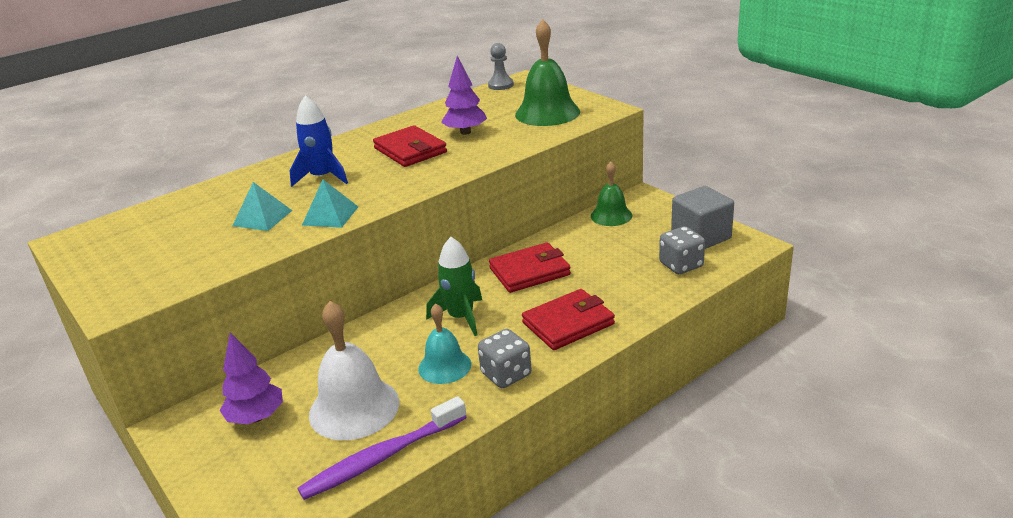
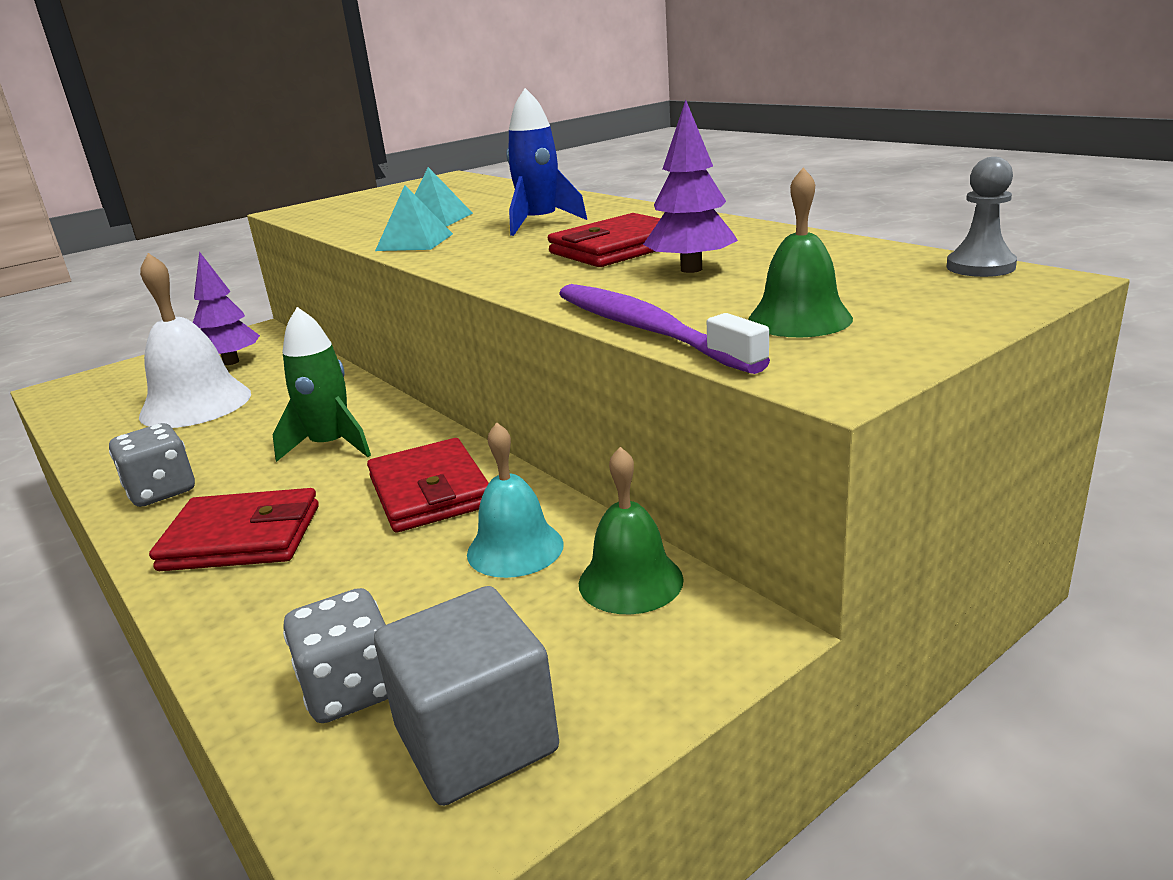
camera: 90 degrees right, 5 degrees down
(383, 457) = (93, 430): purple toothbrush -> purple toothbrush (648, 330)
(444, 366) = (224, 446): turquoise bell -> turquoise bell (515, 548)
(547, 113) = (799, 319): green bell -> green bell, size x0.62
(568, 323) = (242, 537): red wallet -> red wallet turned 60 degrees counterclockwise

